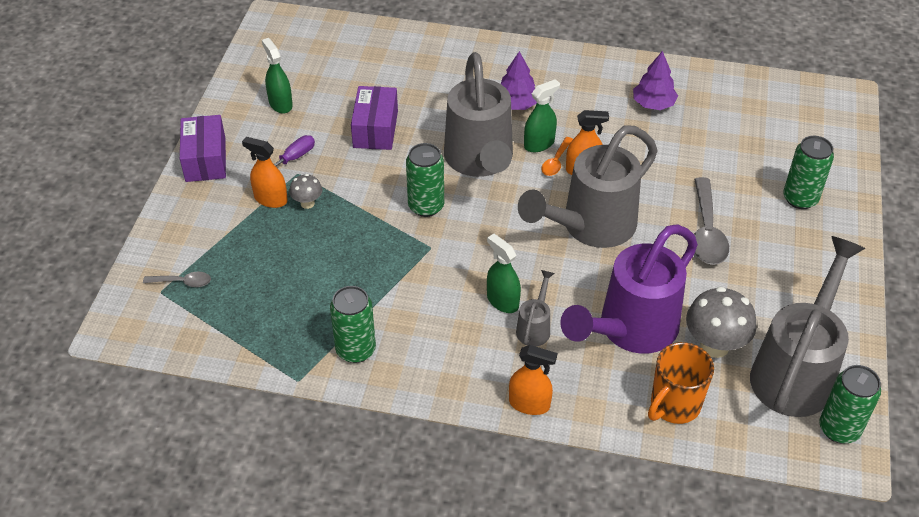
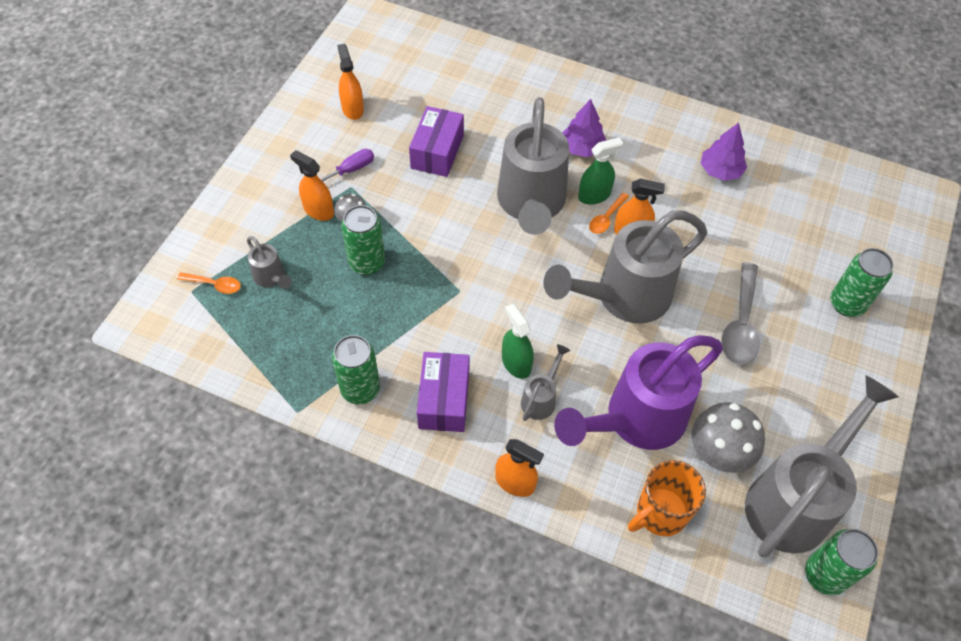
camera: 10 degrees right, 10 degrees up
(182, 282) = (214, 285): grey spoon -> orange spoon
(205, 159) = (267, 157): purple box -> purple box (444, 400)
(239, 267) = (271, 278): none -> grey watering can
(280, 104) = (352, 109): green spray bottle -> orange spray bottle
(426, 206) = (466, 245): green can -> green can (367, 263)

